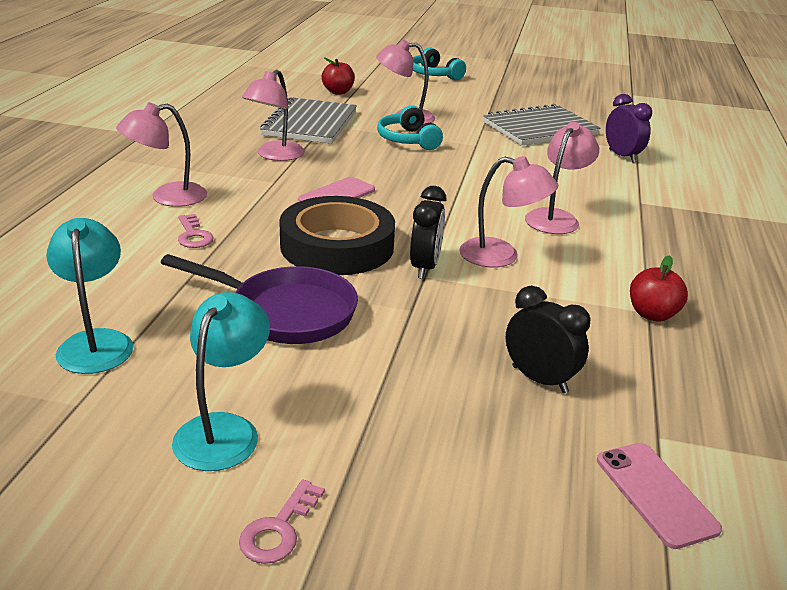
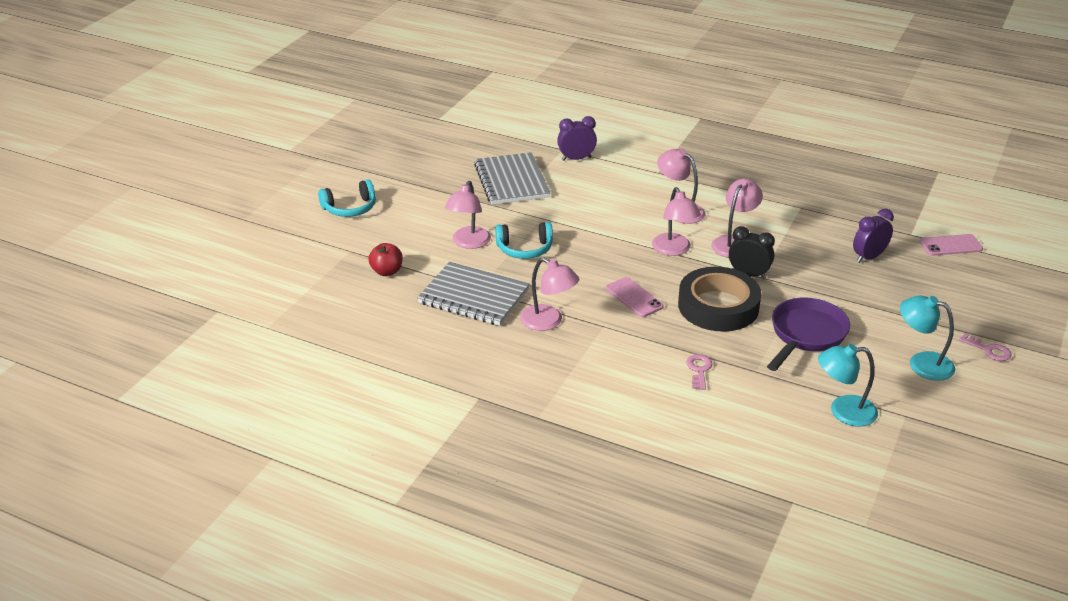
camera: 75 degrees left, 5 degrees up
(167, 197) = (629, 382): pink lamp -> pink lamp (674, 250)
(193, 235) = (699, 370): pink key -> pink key turned 75 degrees counterclockwise
(539, 379) = (868, 257): black clock -> purple clock
(652, 314) = (803, 207): red apple -> none

